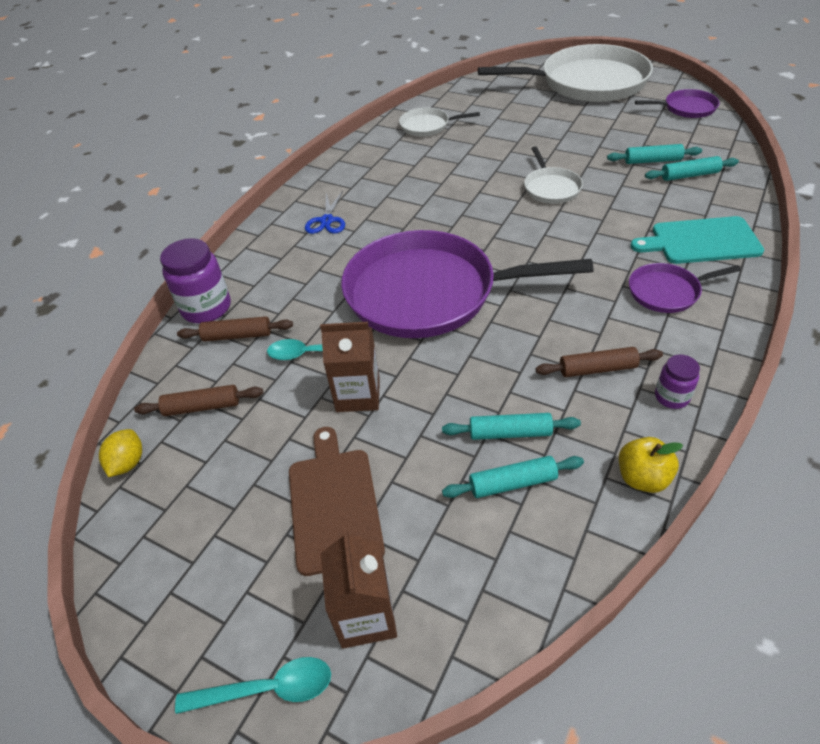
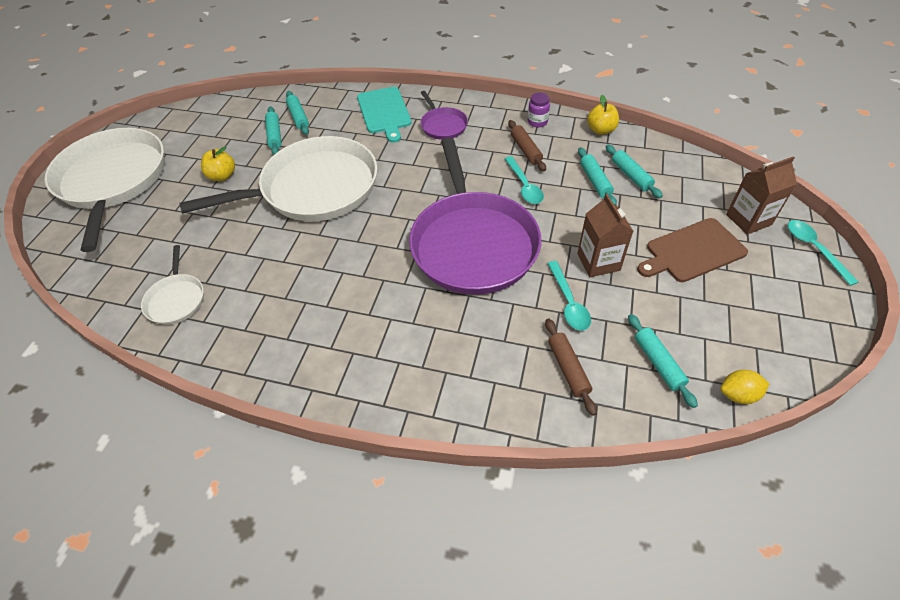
camera: 105 degrees left, 5 degrees up
(202, 407) = (658, 363): brown rolling pin -> turquoise rolling pin
(206, 308) = (540, 414): purple jar -> none
(327, 221) = (375, 348): blue scissors -> none
(517, 353) = (524, 186): none -> turquoise spoon
(551, 188) = (314, 188): white pan -> white pan, size x2.25
(583, 134) = (222, 176): none -> yellow apple
(686, 108) = (188, 119): purple pan -> none

